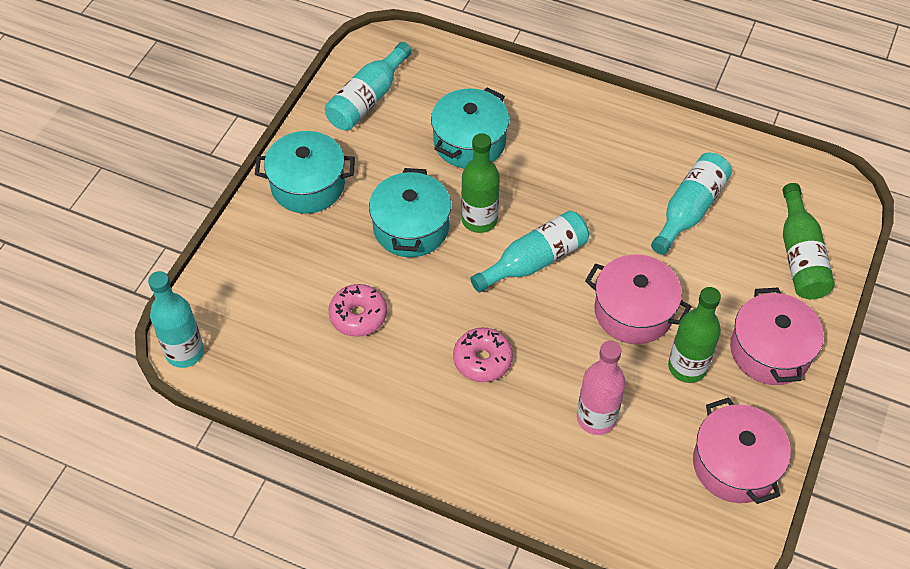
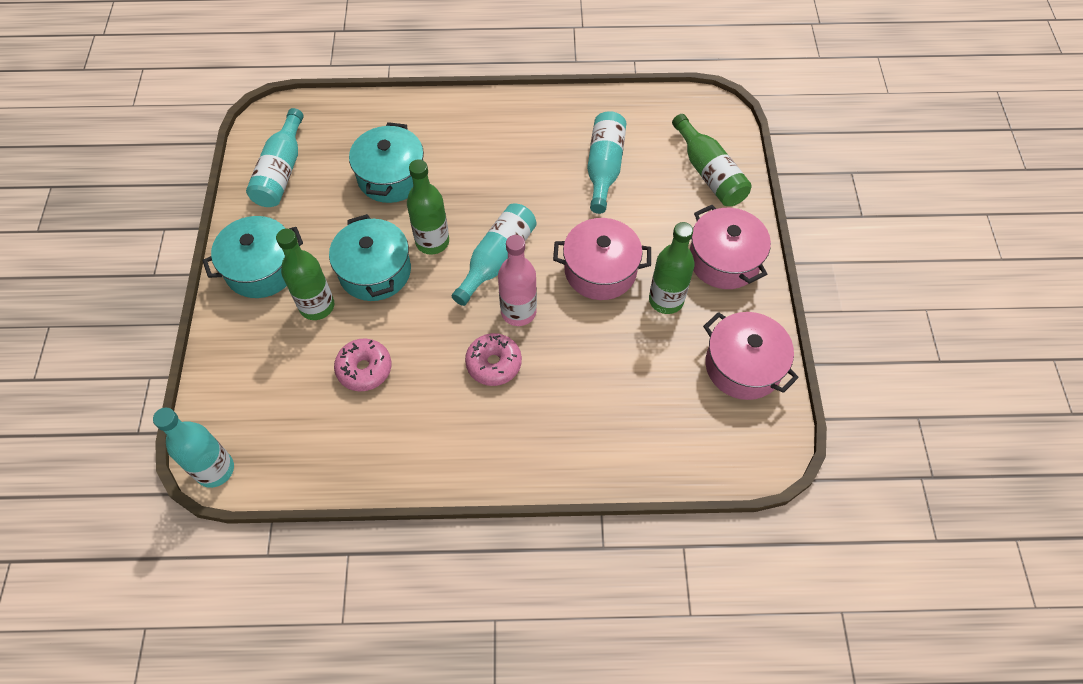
camera: 25 degrees left, 5 degrees up
(342, 240) = (317, 306): none -> green bottle
(596, 418) = (613, 374): pink bottle -> pink bottle (518, 312)

